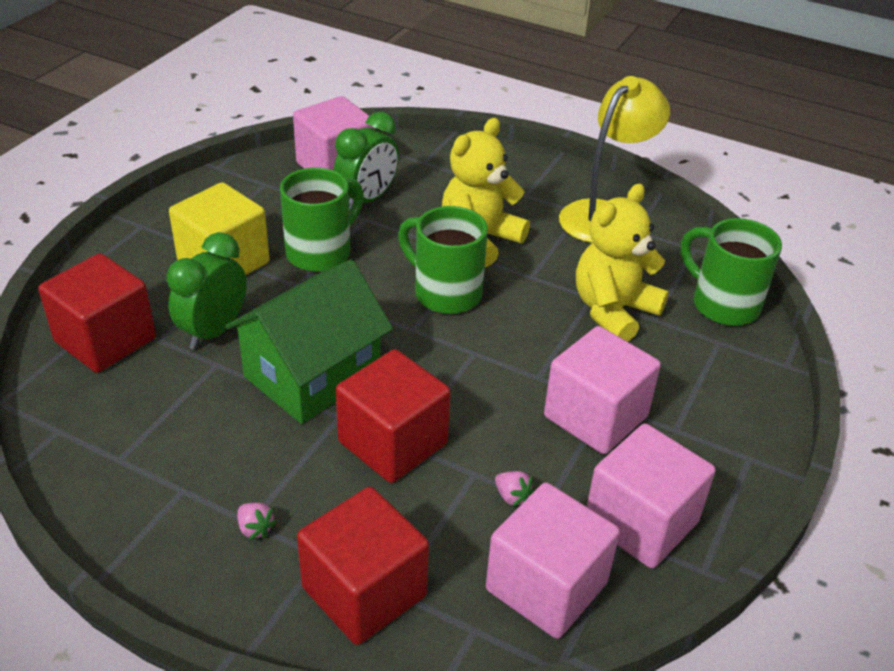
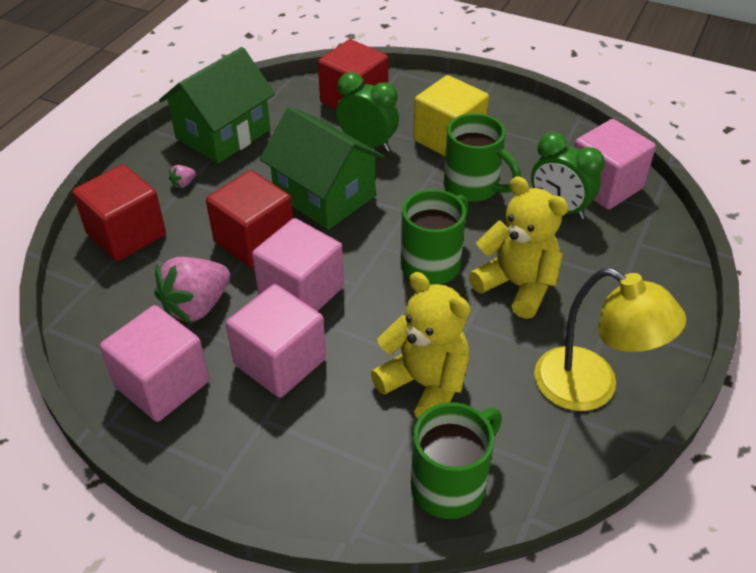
camera: 90 degrees right, 5 degrees up
(139, 485) = (223, 134): none -> green house
(512, 496) = (197, 306): pink strawberry -> pink strawberry, size x2.44
(546, 586) = (113, 324): pink cube -> pink cube (301, 291)

